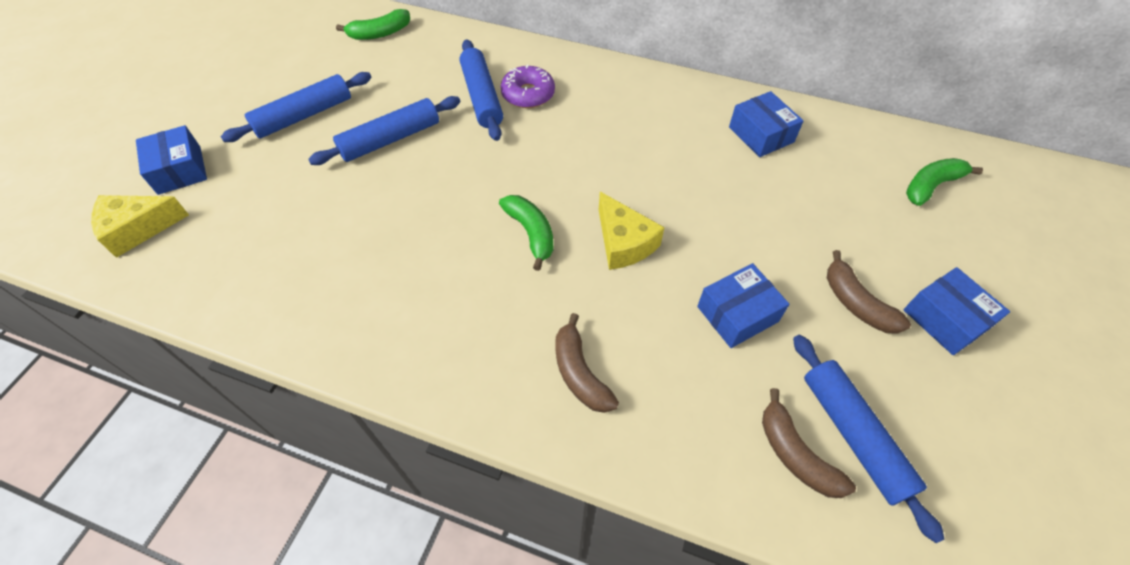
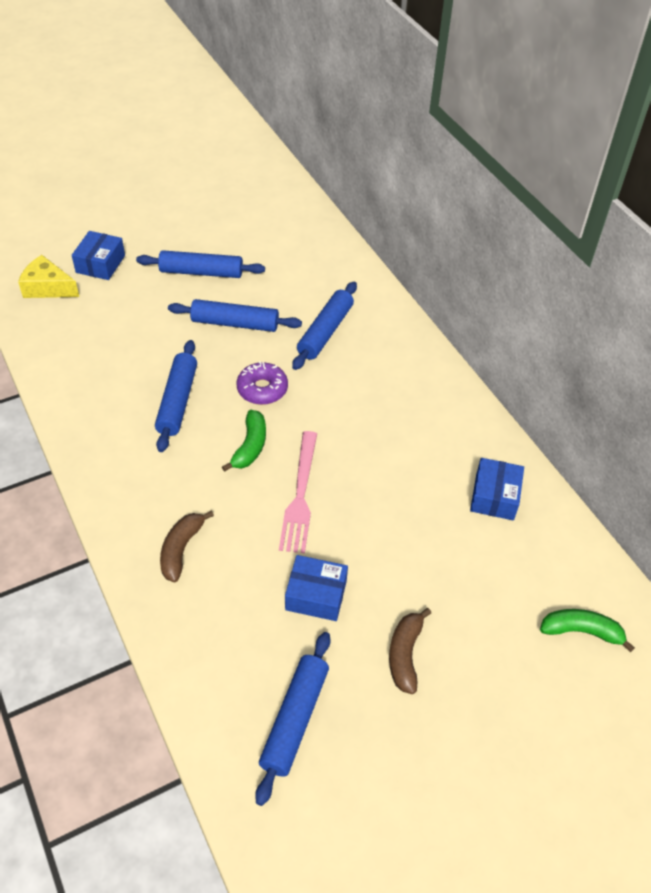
camera: 40 degrees right, 5 degrees down
(380, 33) = (310, 240): green banana -> none
(414, 242) = (177, 401): none -> blue rolling pin
(528, 94) = (359, 350): purple donut -> purple donut (262, 389)
(623, 242) = (300, 496): yellow cheese -> pink fork
(795, 454) = (246, 697): brown banana -> none
(945, 319) = (455, 716): blue box -> none

